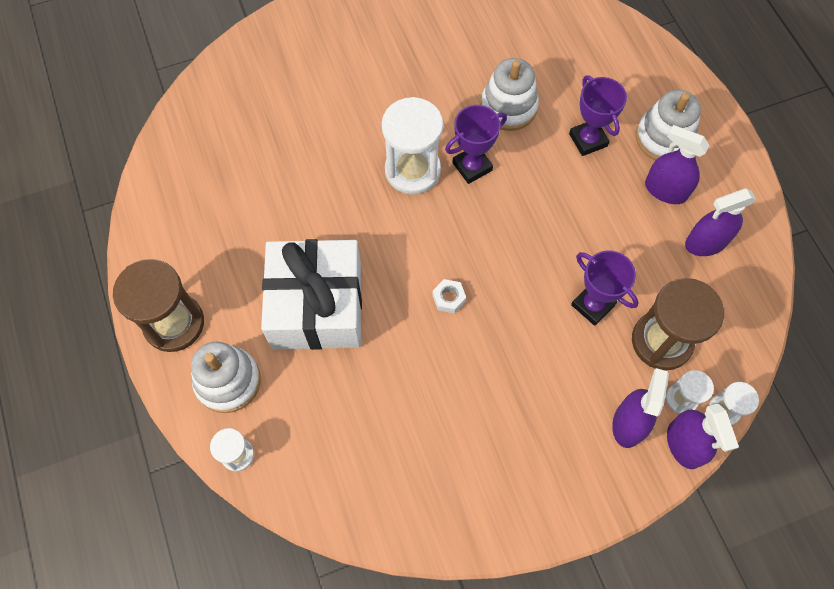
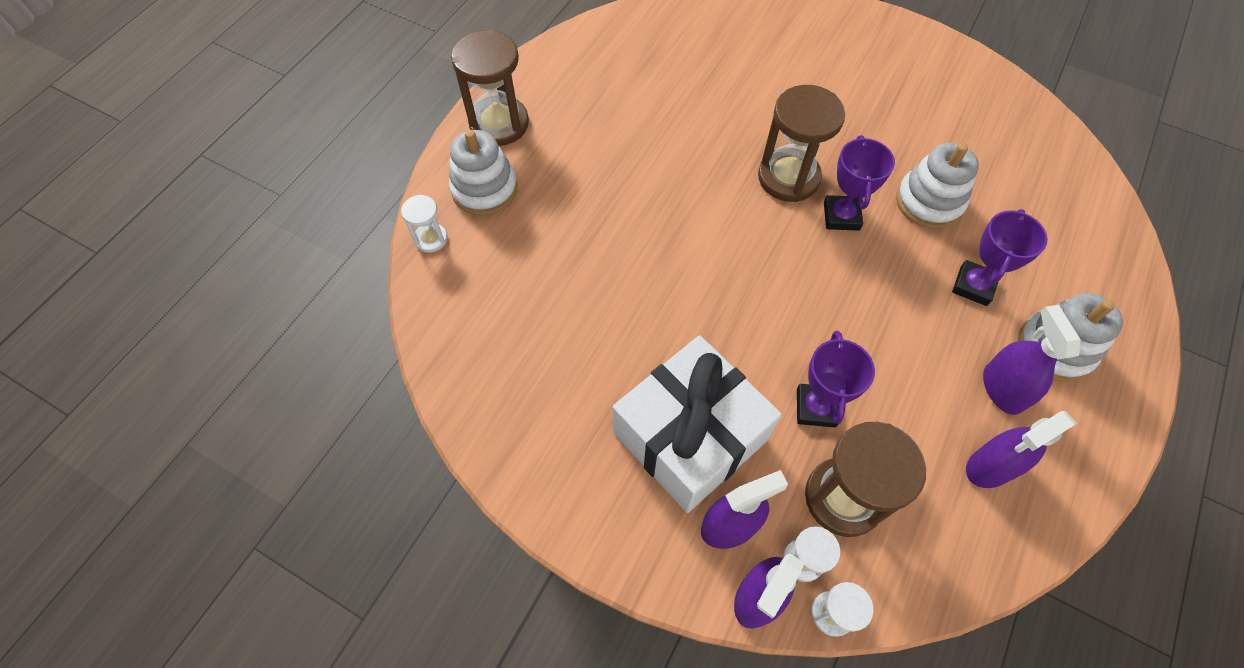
camera: 50 degrees right, 5 degrees down
(317, 306) = (601, 200): white gift -> white gift (690, 436)
(412, 170) = (788, 177): white hourglass -> brown hourglass
(449, 298) = (702, 287): white nut -> none
(472, 166) = (841, 216): purple trophy -> purple trophy turned 75 degrees clockwise
(706, 242) = (991, 466): purple spray bottle -> purple spray bottle turned 60 degrees counterclockwise

